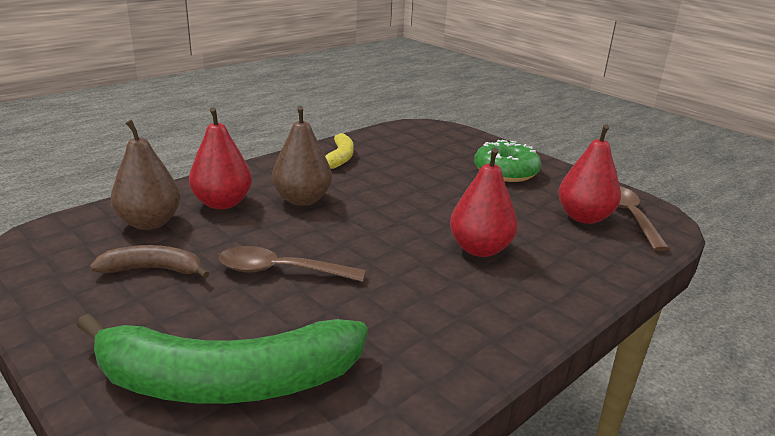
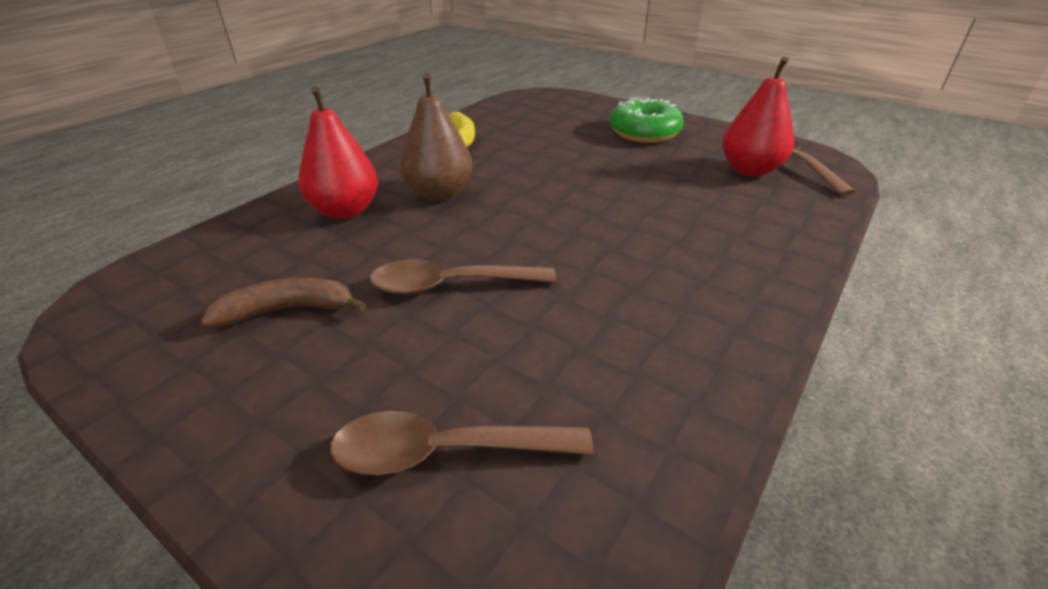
camera: 10 degrees left, 10 degrees up
(149, 223) = (262, 248): brown pear -> none
(227, 381) = (445, 451): green banana -> brown spoon
(479, 249) = (664, 221): red pear -> none

